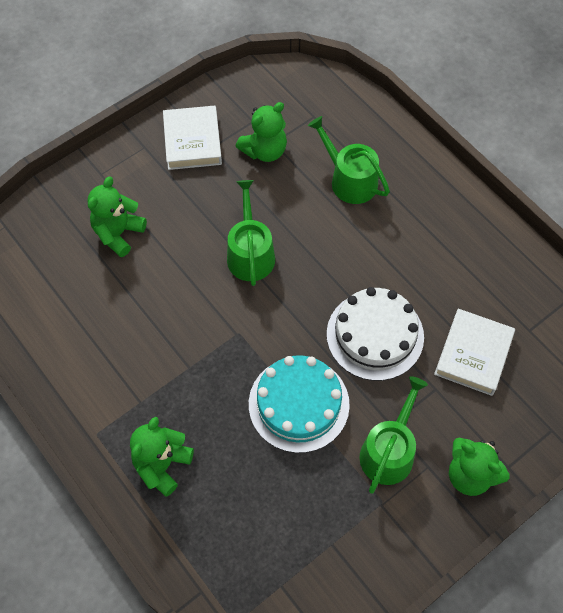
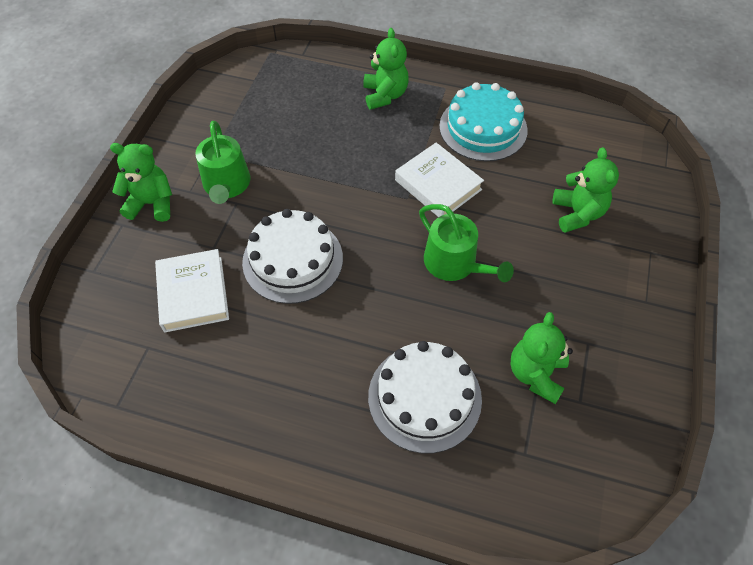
camera: 145 degrees right, 5 degrees down
(193, 141) = (611, 337): white book -> white book (438, 185)
(299, 404) = (319, 177): turquoise cake -> turquoise cake (483, 128)
(349, 180) = (424, 397): green watering can -> white cake

